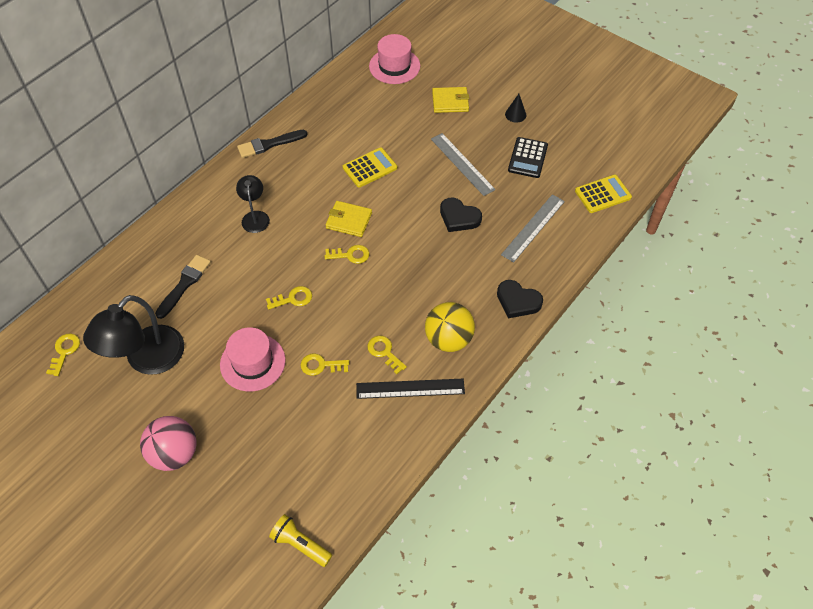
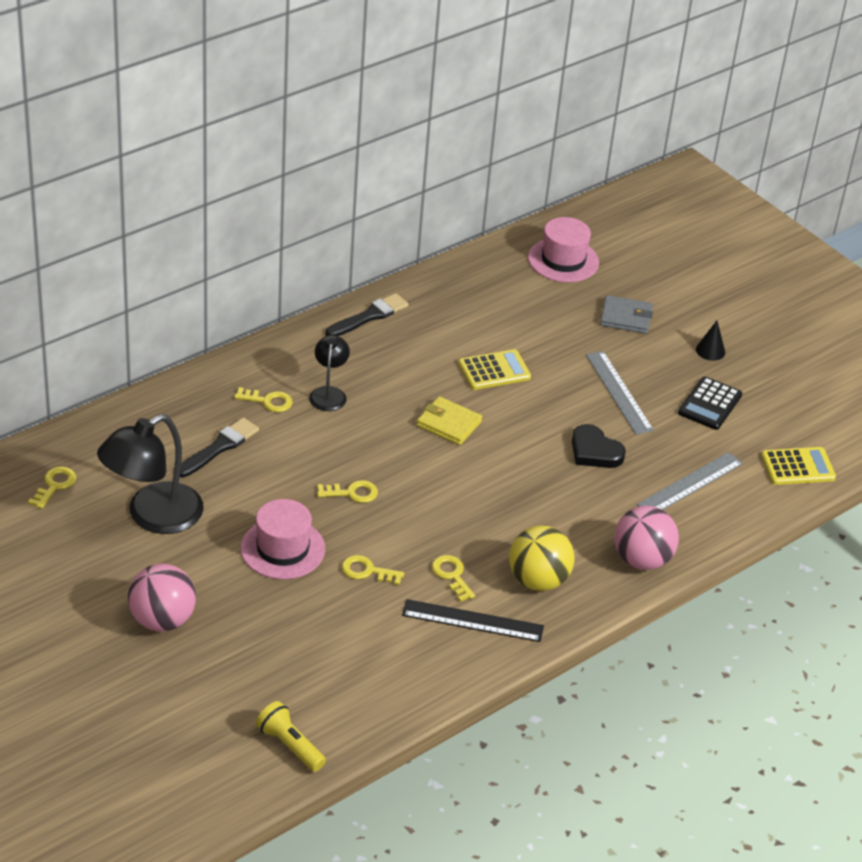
camera: 10 degrees right, 15 degrees down
(269, 144) = (369, 316): black brush -> black brush turned 150 degrees clockwise
(350, 255) = (440, 462): yellow key -> yellow key (268, 401)
(450, 102) = (626, 317): yellow wallet -> grey wallet
(517, 301) = (642, 560): black heart -> pink ball

